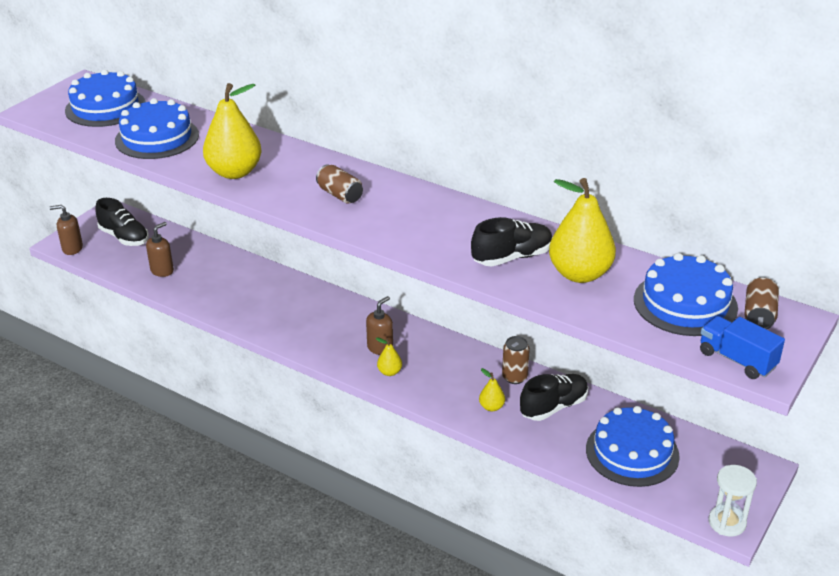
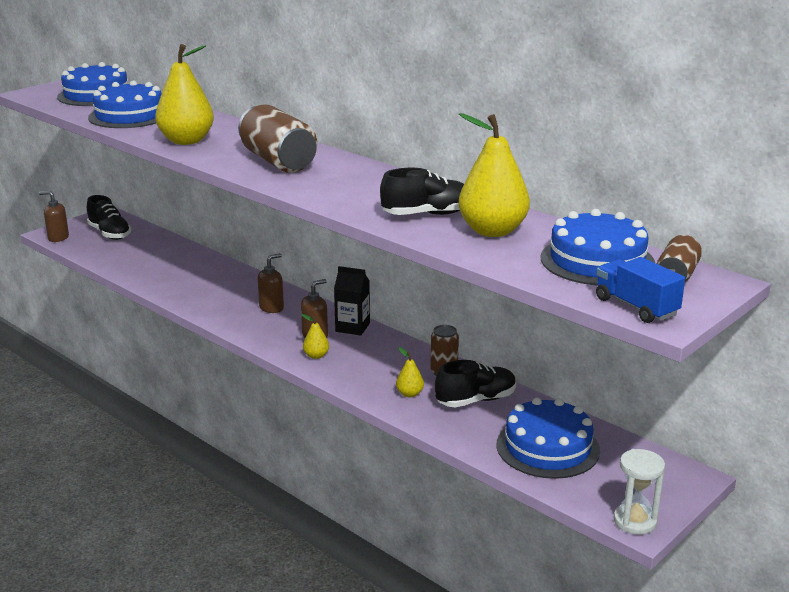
camera: 10 degrees right, 10 degrees down
(162, 271) = (132, 260): brown soap dispenser -> brown soap dispenser (272, 308)
(340, 195) = (278, 161): brown can -> brown can, size x1.87
(412, 333) = (352, 327): none -> black carton

